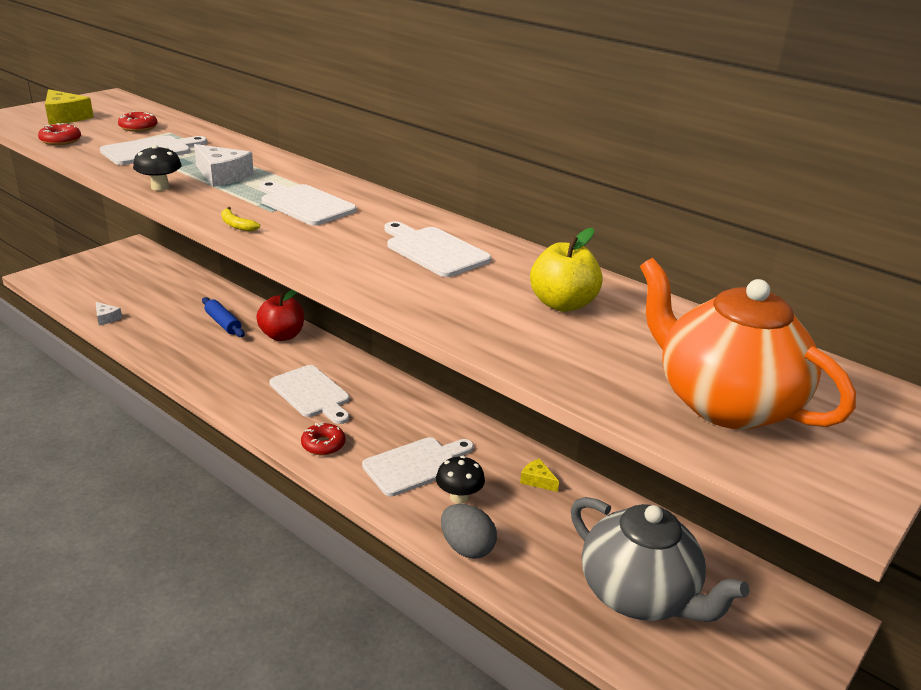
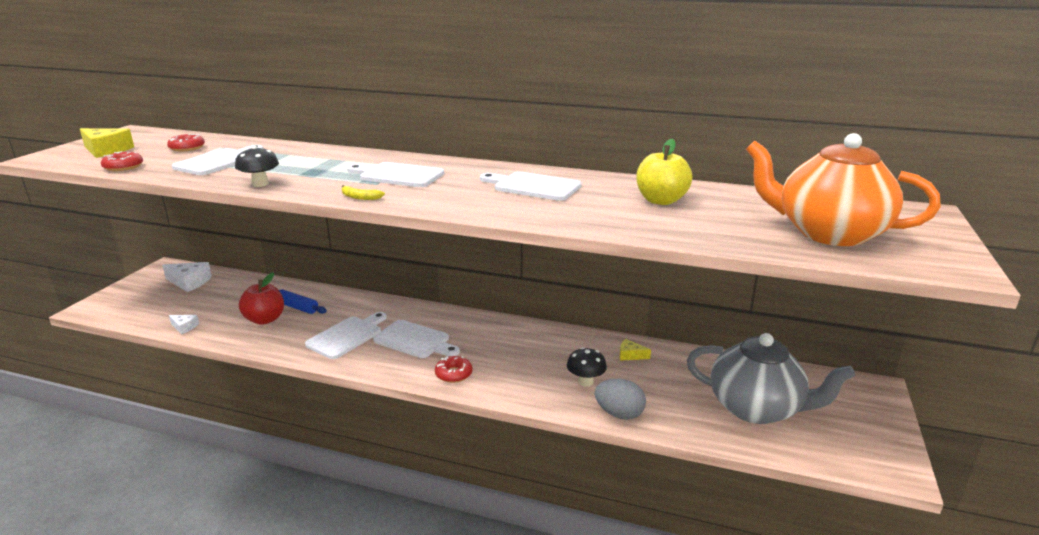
camera: 20 degrees left, 5 degrees down
(222, 175) = (305, 168): white cheese -> white cheese (189, 282)
(282, 336) = (356, 305): red apple -> red apple (265, 319)
(416, 465) = (536, 369): white cutting board -> white cutting board (347, 336)

